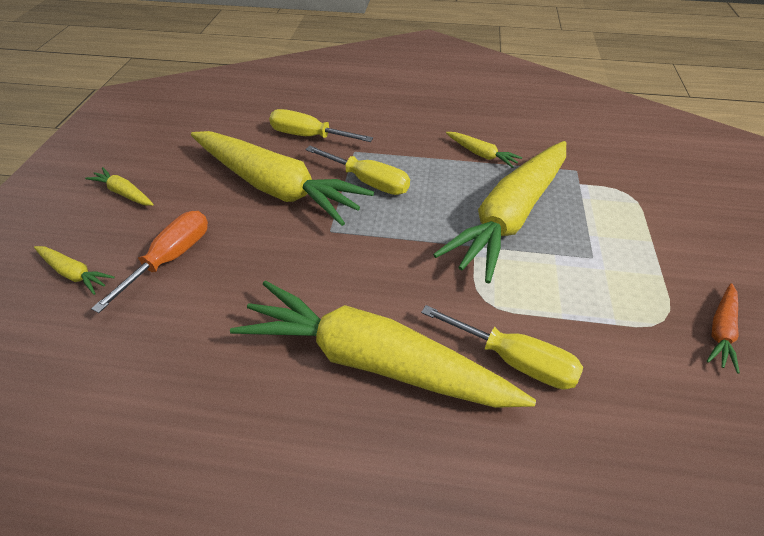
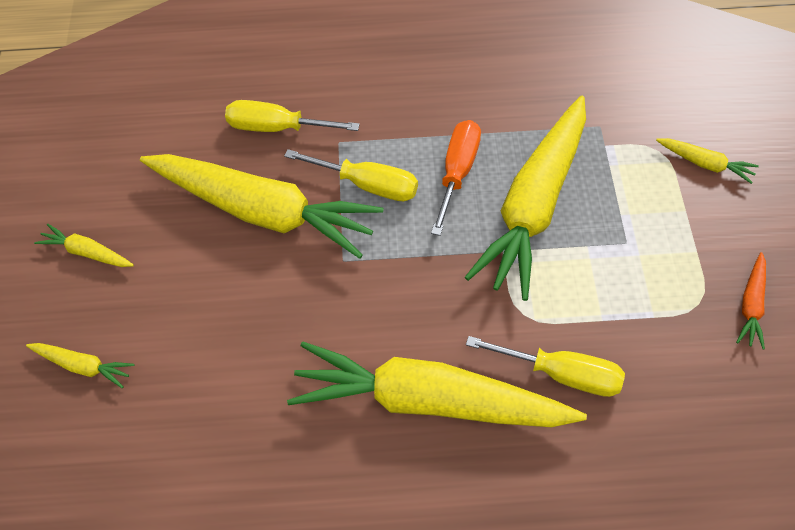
camera: 10 degrees left, 10 degrees up
(171, 258) = (180, 328): orange screwdriver -> orange screwdriver (457, 173)
(481, 154) = (489, 121): yellow carrot -> yellow carrot (705, 164)

